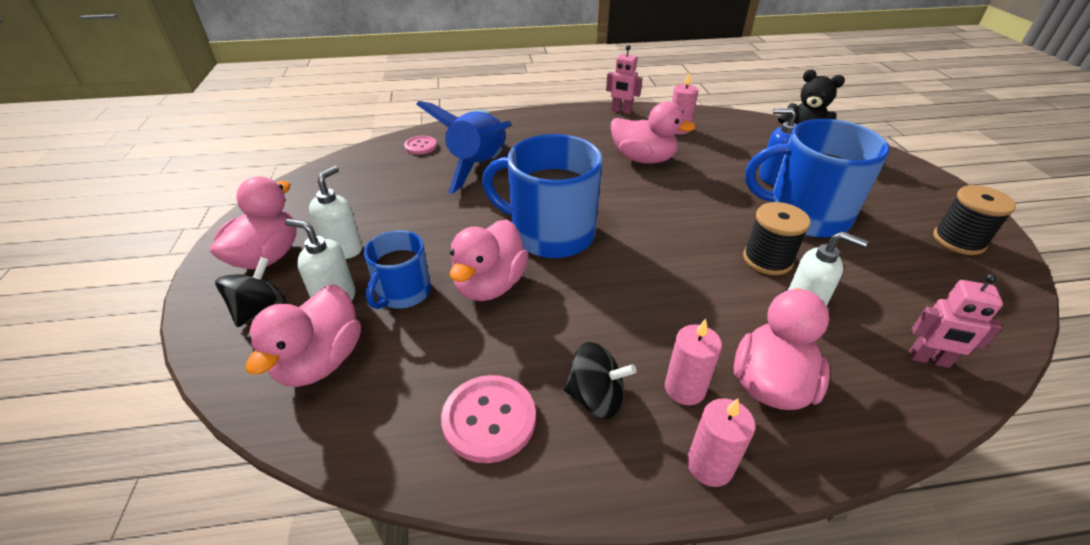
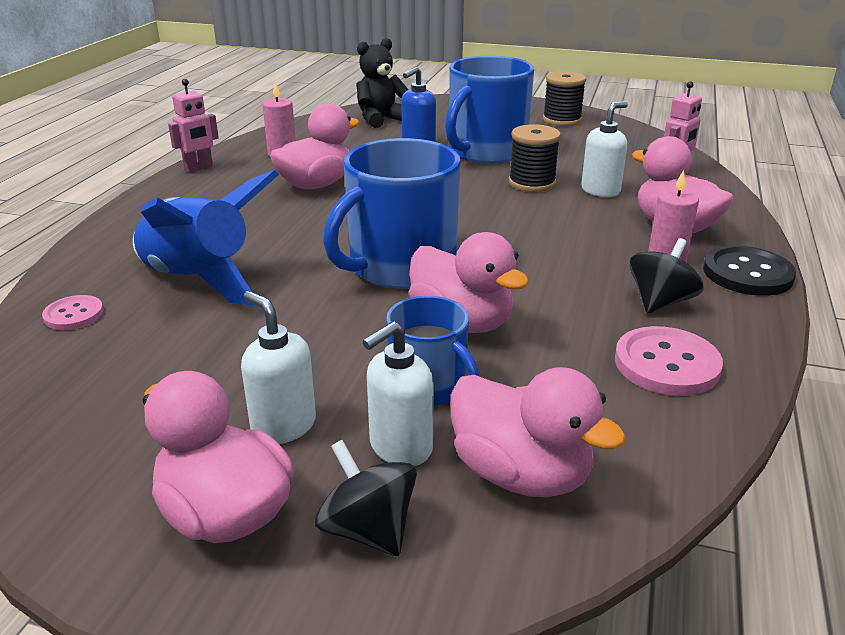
camera: 65 degrees left, 10 degrees down
(709, 465) = (747, 274): pink candle -> black button

